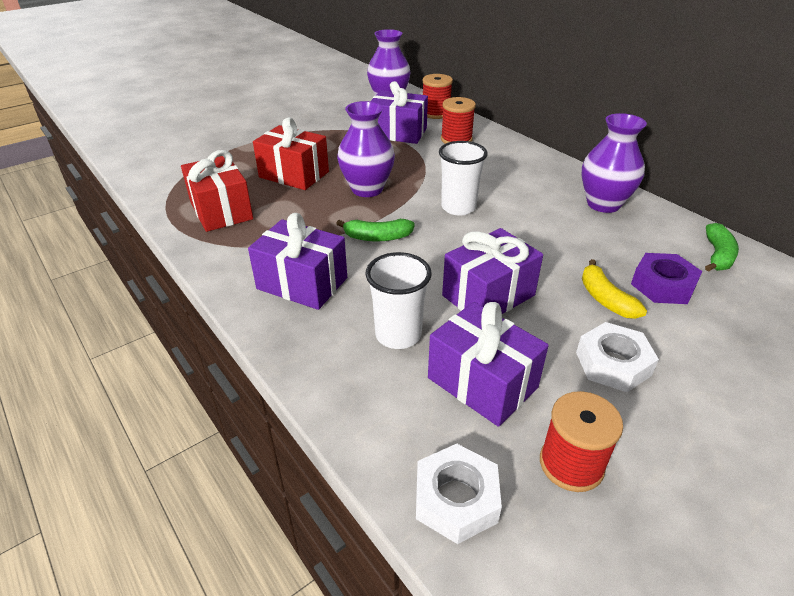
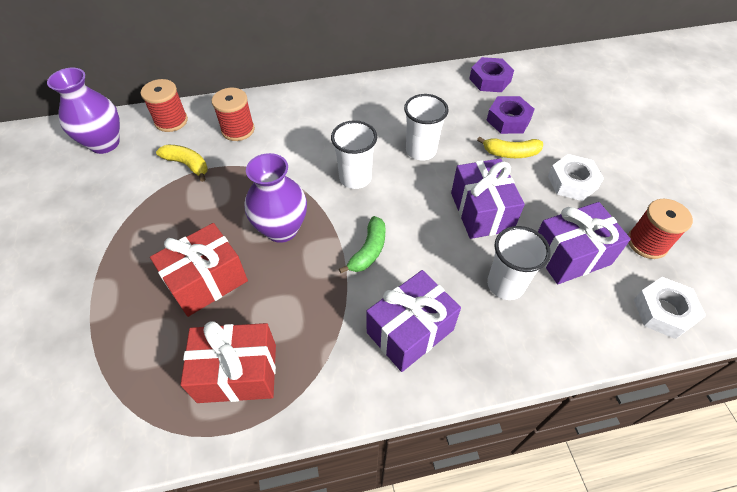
camera: 65 degrees left, 15 degrees up
(398, 133) = (187, 165): purple gift -> yellow banana
(536, 235) = (421, 151): none -> white cup
(603, 204) = (402, 96): purple vase -> none
(717, 255) = (490, 80): green banana -> purple nut

